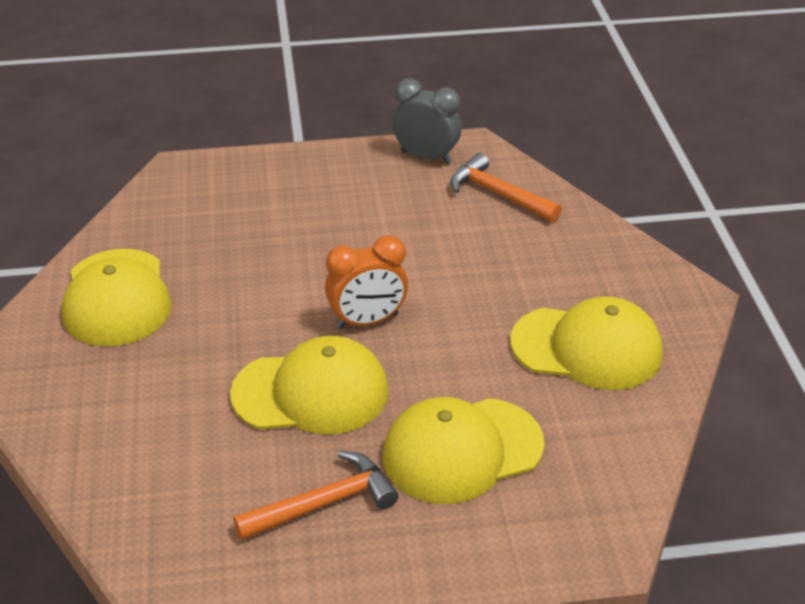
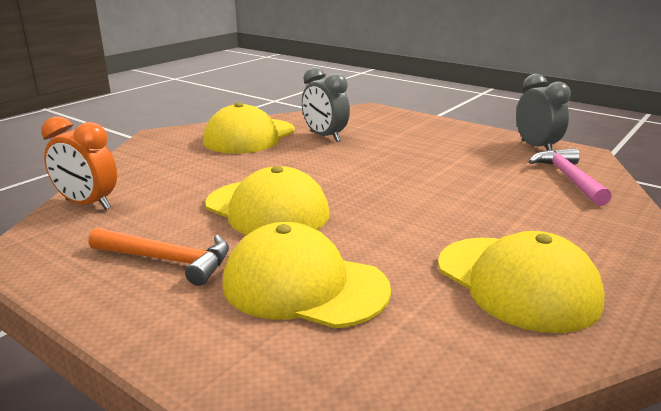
camera: 45 degrees right, 15 degrees down
(203, 251) = (325, 137): none -> grey clock
(367, 321) = (363, 196): orange clock -> orange clock (88, 204)
(498, 194) = (568, 178): orange hammer -> pink hammer

